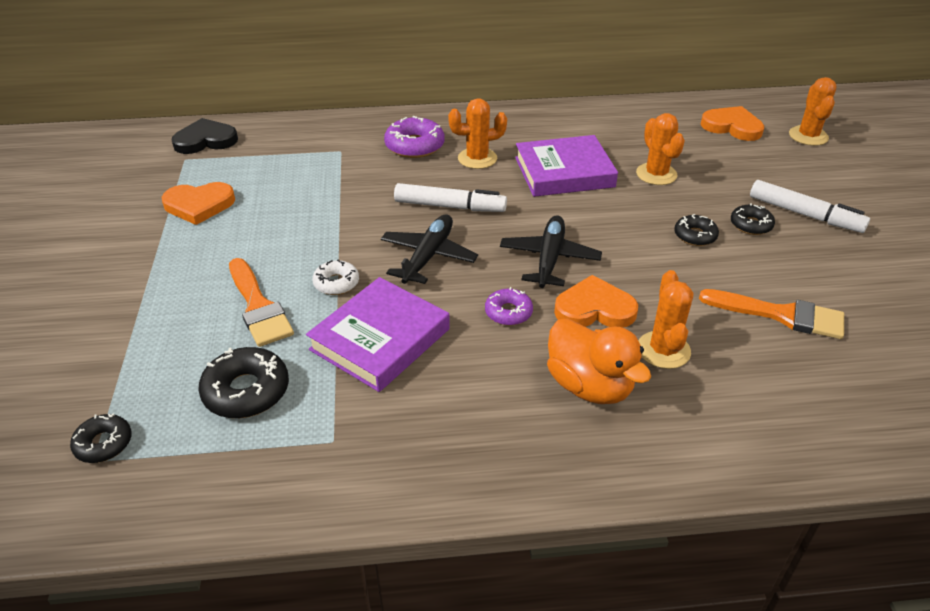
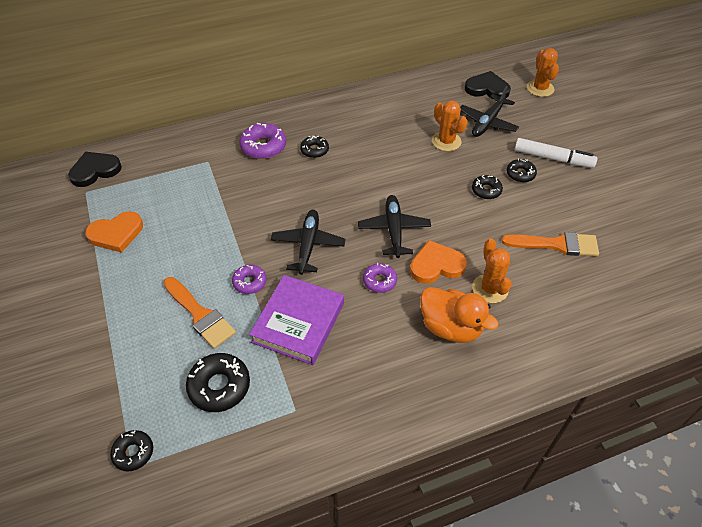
camera: 15 degrees left, 10 degrees up
(336, 283) = (250, 282): white donut -> purple donut
(450, 206) = (309, 198): white marker -> none
(477, 158) = (314, 150): orange cactus -> black donut
(564, 172) = (381, 151): purple book -> none
(722, 162) = (488, 122): none -> black plane
(732, 127) = (487, 88): orange heart -> black heart

